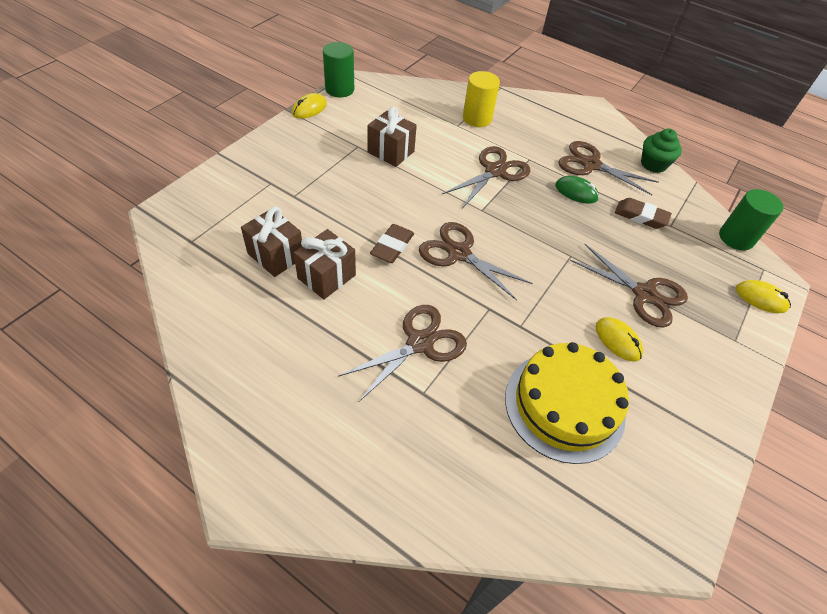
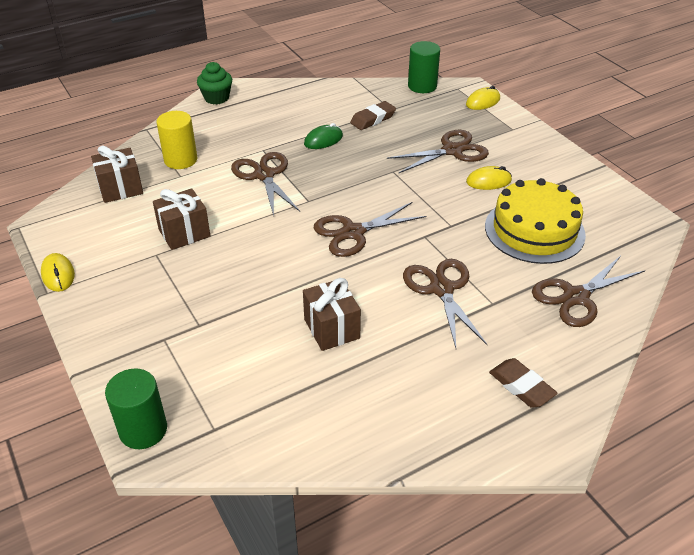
camera: 60 degrees left, 10 degrees down
(276, 255) = (280, 360): brown gift -> brown gift (120, 189)
(339, 89) = (44, 240): green cylinder -> green cylinder (143, 430)
(392, 246) = (319, 272): brown eraser -> brown eraser (521, 386)
(591, 165) = (296, 119): brown scissors -> brown scissors (575, 297)
(653, 164) = (319, 88): green cupcake -> green cupcake (216, 98)

